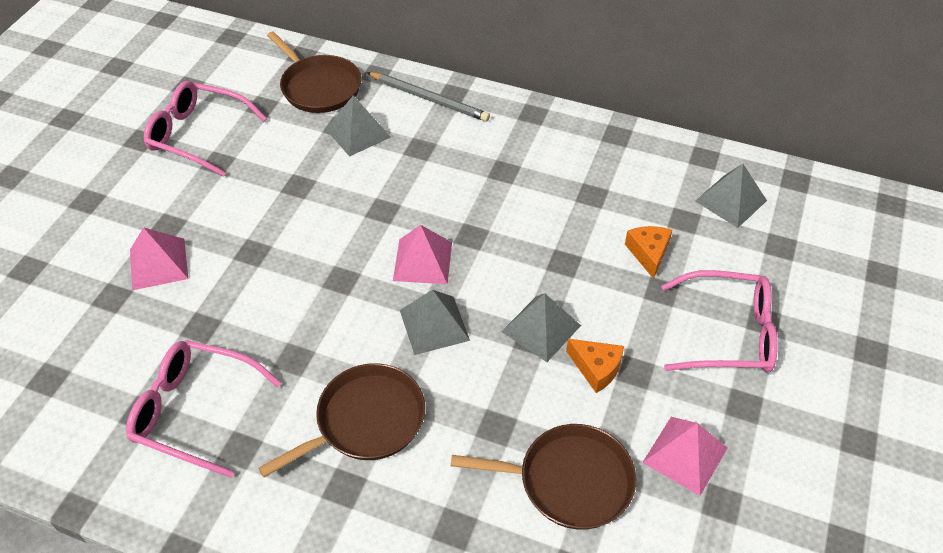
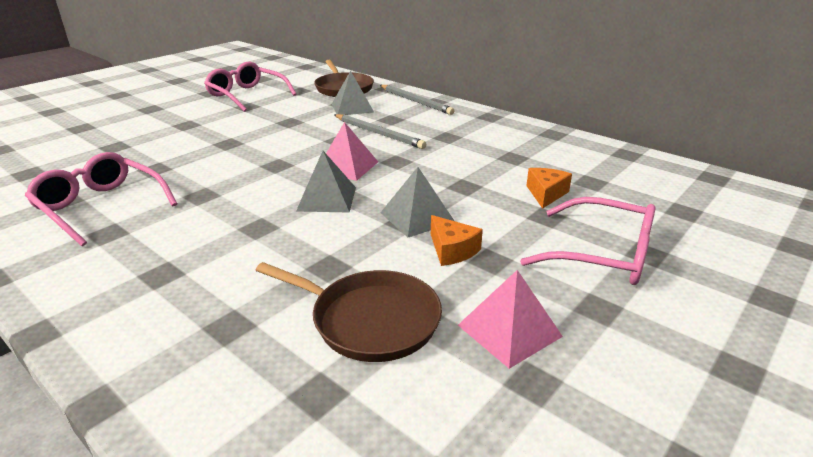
camera: 20 degrees right, 20 degrees down
(158, 263) = (161, 138): pink pyramid -> none
(365, 421) = (220, 239): brown pan -> none
(421, 184) = (378, 133): none -> grey pencil
(730, 200) = (642, 179): grey pyramid -> none

